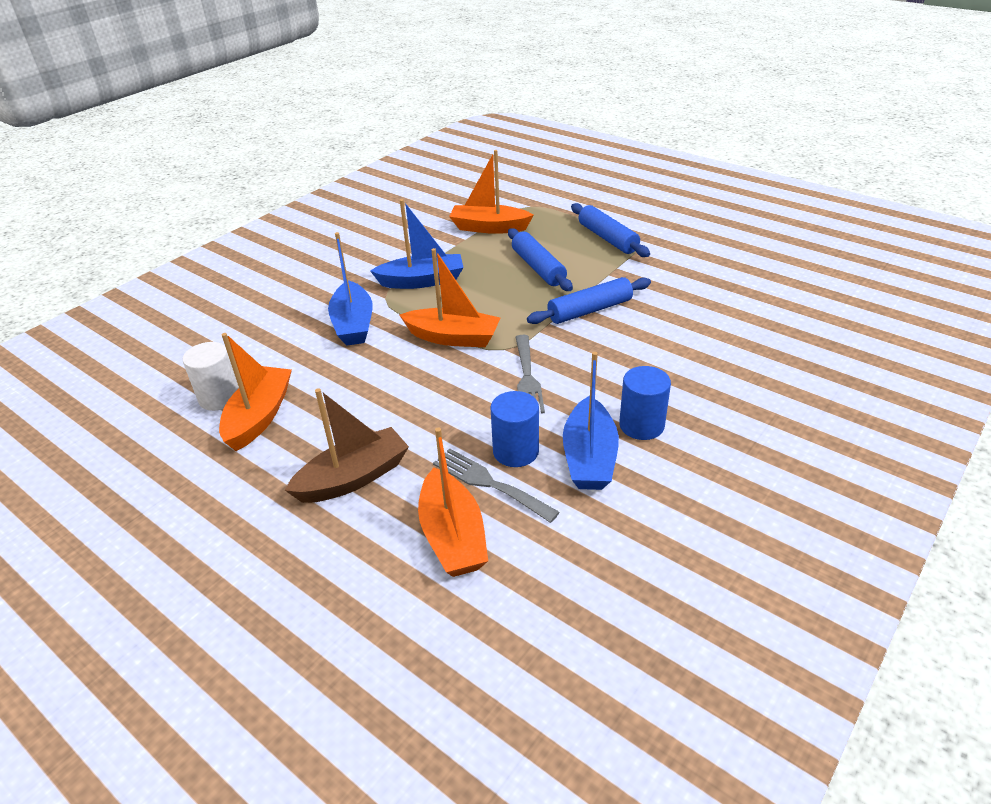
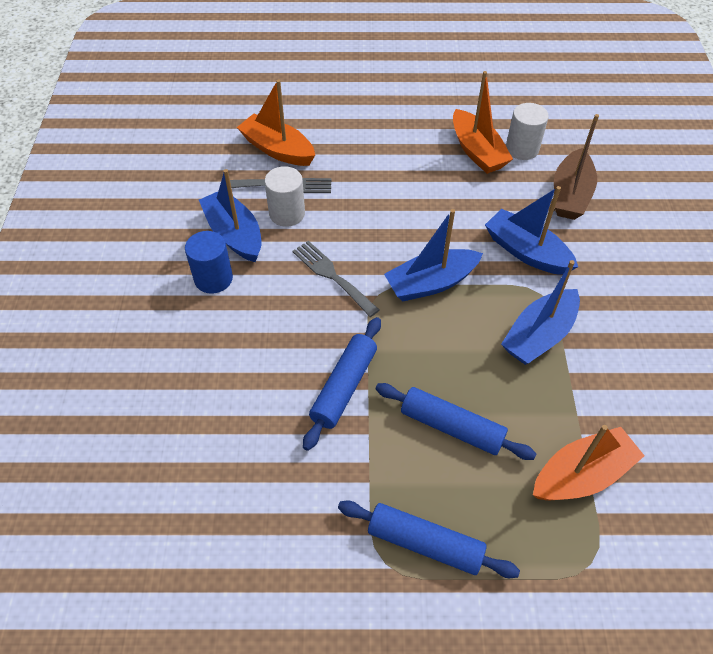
camera: 140 degrees right, 15 degrees up
(353, 478) = (369, 149): brown boat -> brown boat (570, 195)
(453, 337) = (431, 283): orange boat -> blue boat
(515, 451) = (287, 213): blue cylinder -> white cylinder

